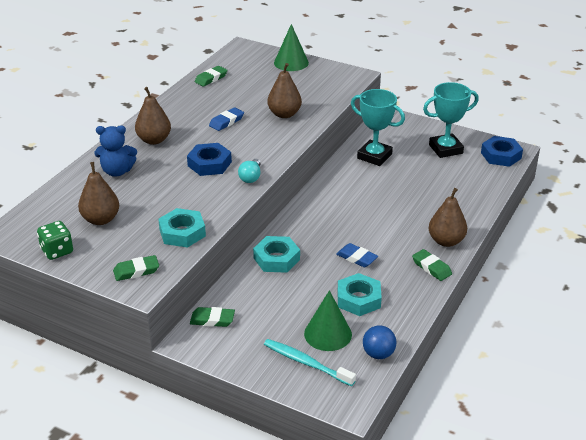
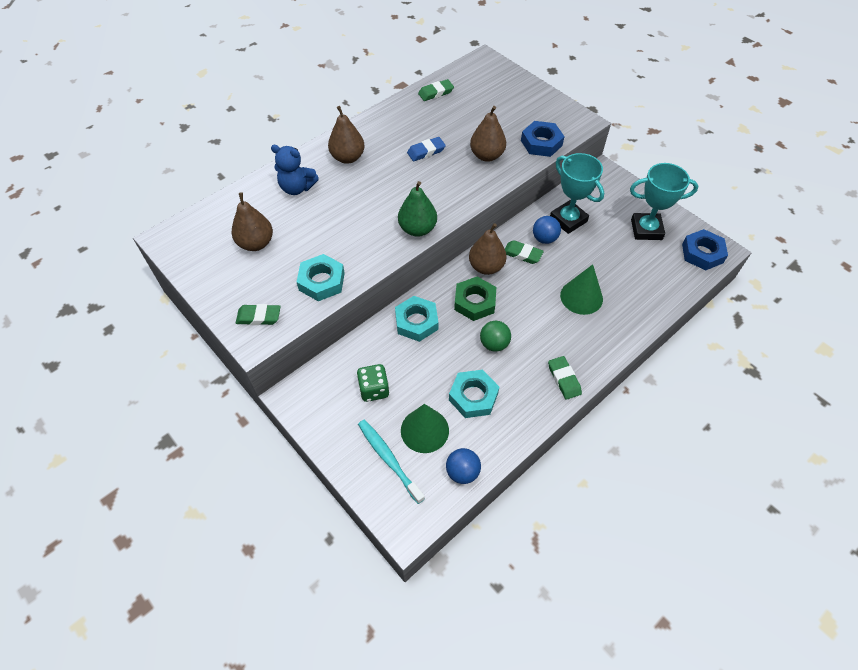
camera: 20 degrees right, 20 degrees up
(57, 251) = (201, 271): green dice -> green dice (374, 389)
(209, 164) = (386, 201): blue nut -> blue nut (541, 143)
(212, 320) = (325, 377): green eraser -> green eraser (522, 254)
(251, 177) = (417, 229): turquoise light bulb -> green pear
(291, 62) = (523, 90): green cone -> green cone (581, 297)
(322, 232) = (474, 302): none -> green nut
(356, 258) = (494, 344): blue eraser -> green ball
(361, 174) = (544, 239): none -> blue ball
(446, 241) = (594, 349): brown pear -> brown pear (486, 267)

